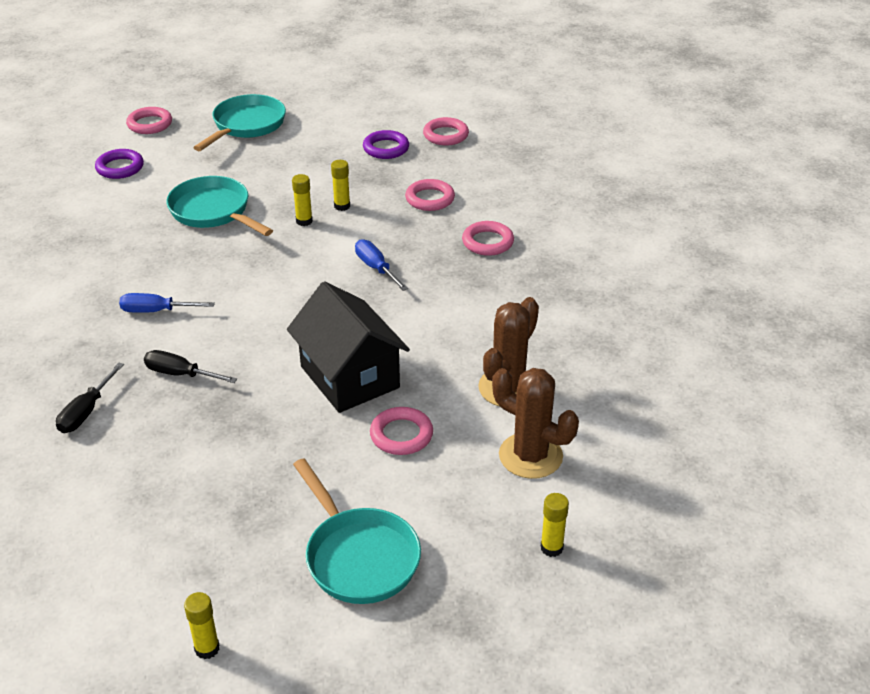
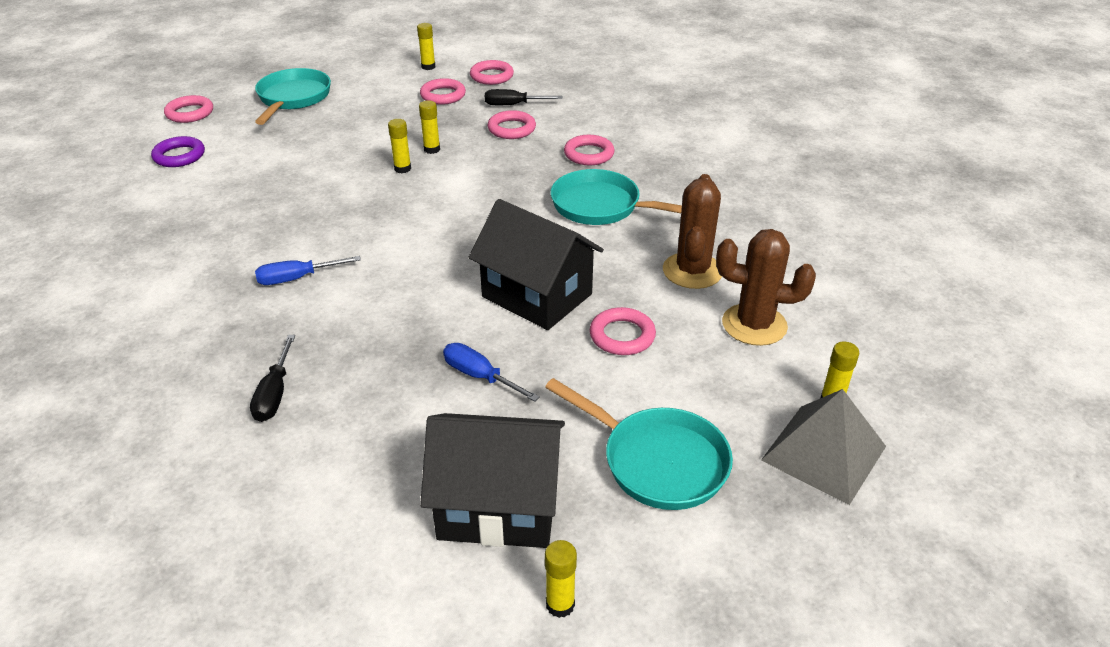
camera: 20 degrees left, 0 degrees up
(181, 374) = (360, 332): black screwdriver -> black screwdriver (513, 105)
(206, 556) = (498, 506): none -> black house
(213, 211) = (304, 177): turquoise pan -> turquoise pan (601, 206)
(376, 268) = (500, 195): blue screwdriver -> blue screwdriver (480, 376)
(386, 148) = (443, 95): purple ring -> pink ring
(390, 113) = (428, 67): none -> yellow glue stick
(510, 592) = (824, 453): none -> grey pyramid

